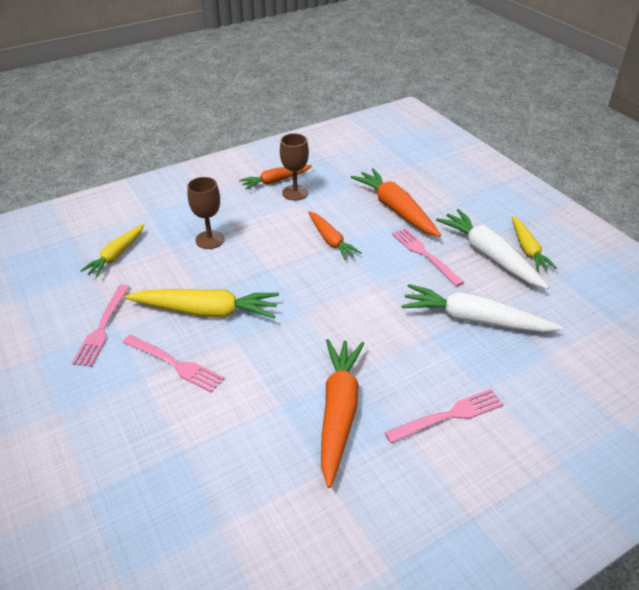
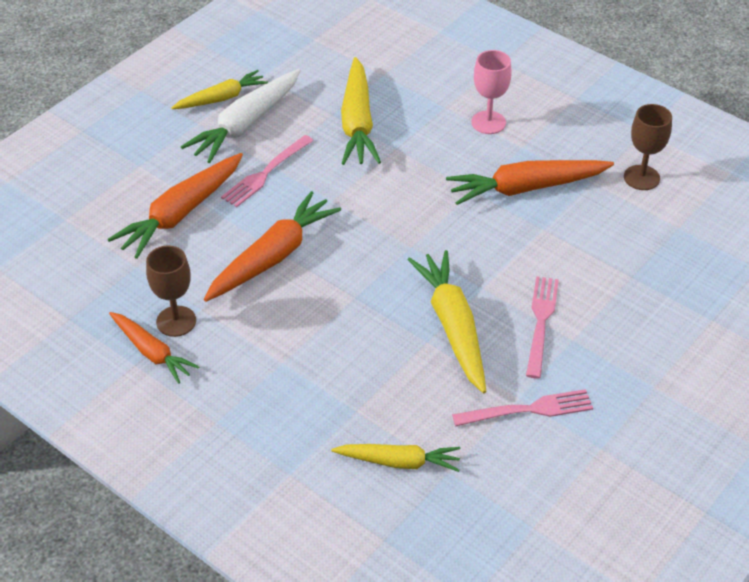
camera: 110 degrees left, 5 degrees up
(210, 240) = (321, 375): brown goblet -> brown goblet (641, 177)
(330, 240) = (272, 257): orange carrot -> orange carrot, size x1.58
(449, 415) = (488, 122): pink fork -> pink goblet
(475, 320) = (357, 122): white carrot -> yellow carrot

